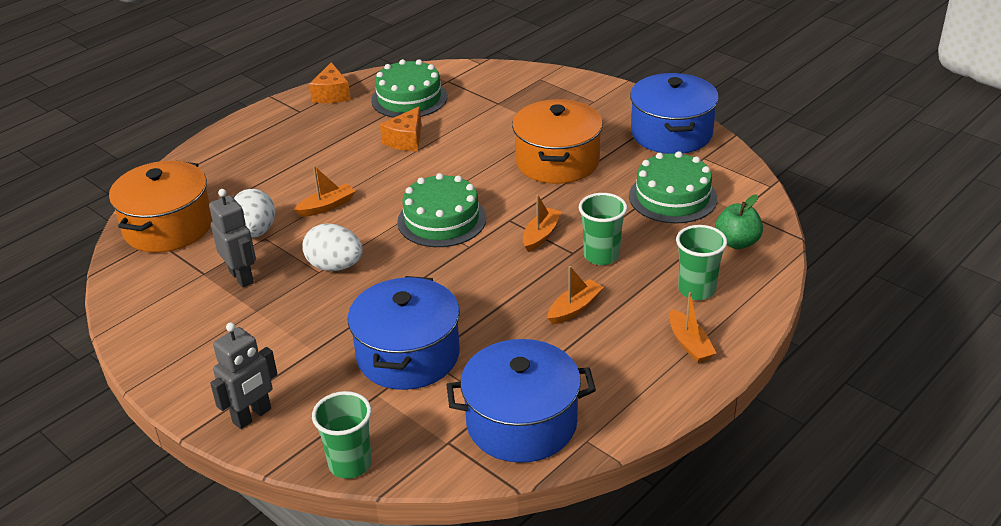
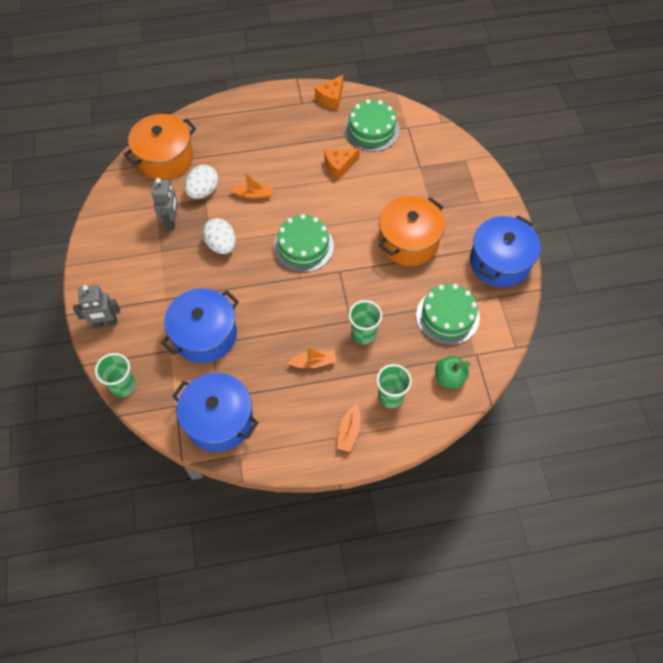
camera: 35 degrees right, 25 degrees up
(541, 235) = (345, 295): orange boat -> none

